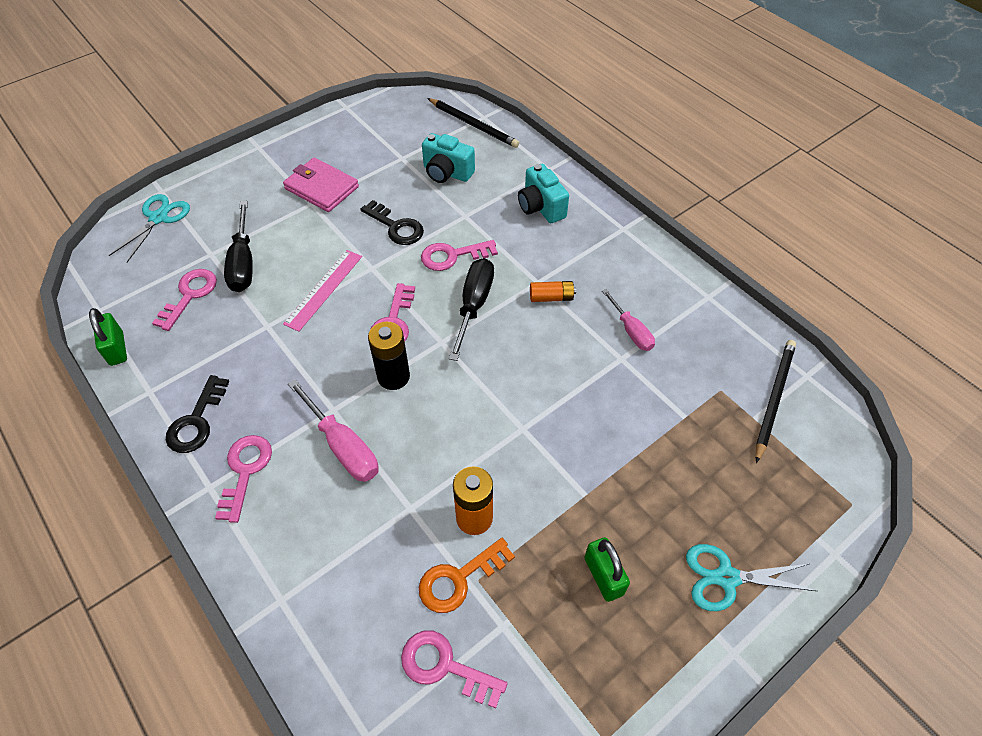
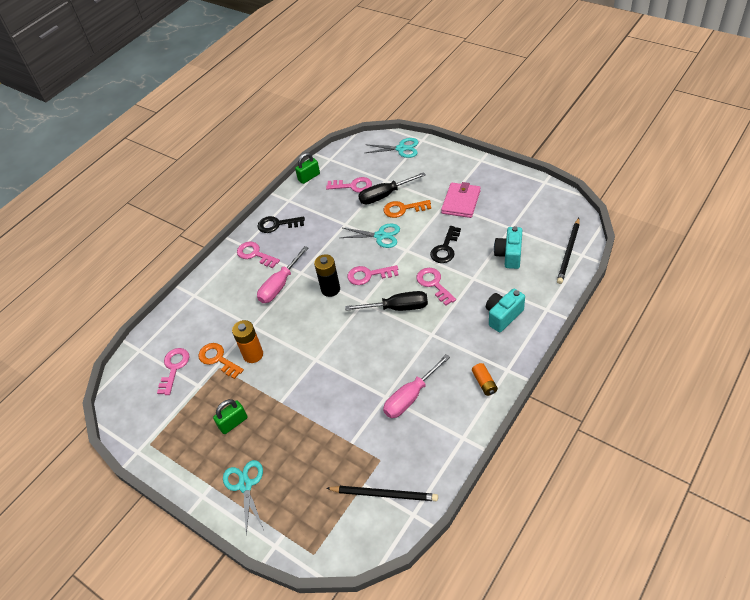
camera: 80 degrees right, 5 degrees down
(245, 471) = (255, 254): pink key -> pink key turned 135 degrees counterclockwise
(288, 249) = (403, 209): none -> orange key
(323, 289) = (380, 236): pink ruler -> turquoise scissors
(551, 297) = (421, 345): orange battery -> orange battery (484, 383)
(631, 330) = (411, 396): pink screwdriver -> pink screwdriver, size x1.53

